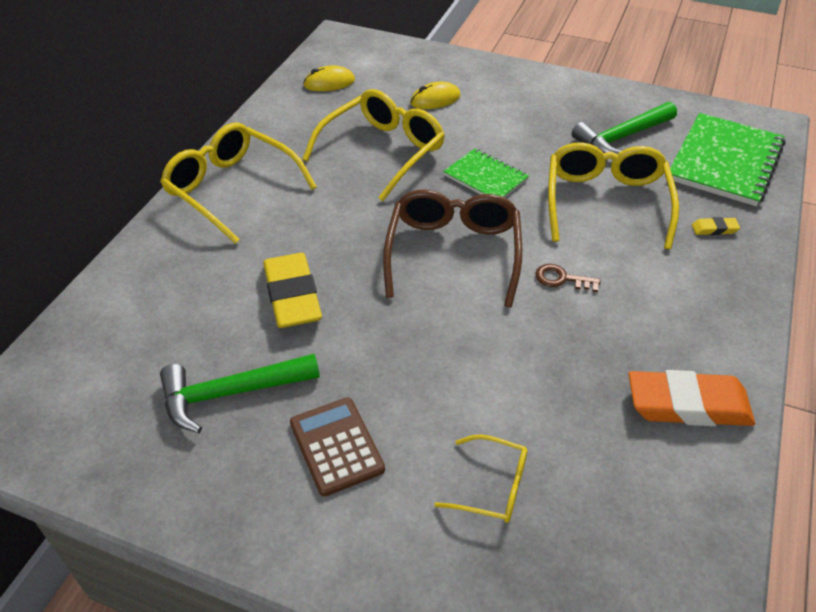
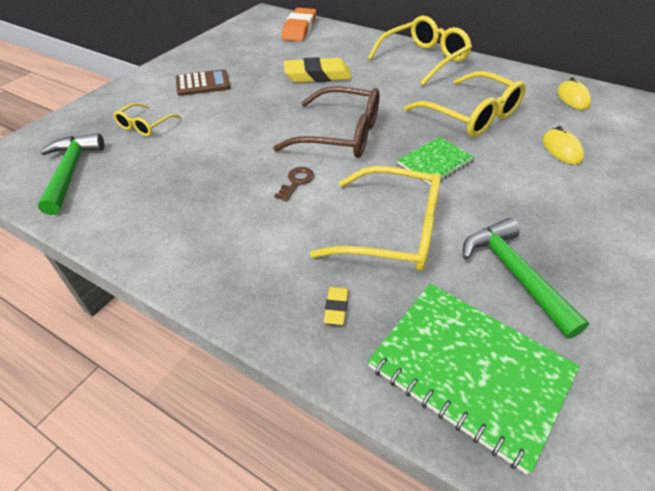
camera: 100 degrees right, 0 degrees up
(231, 393) = (253, 59): green hammer -> green hammer (71, 172)
(688, 405) = (143, 218): orange eraser -> orange eraser (299, 29)

